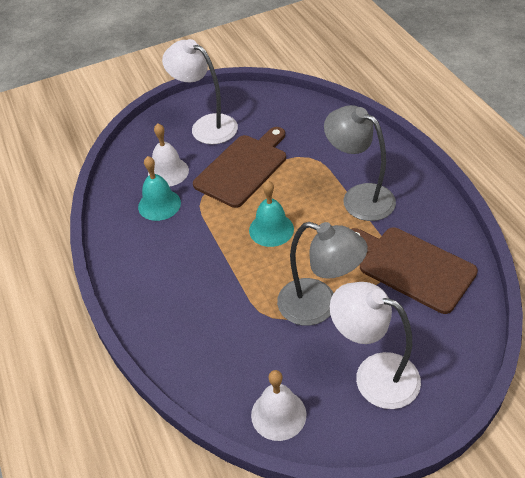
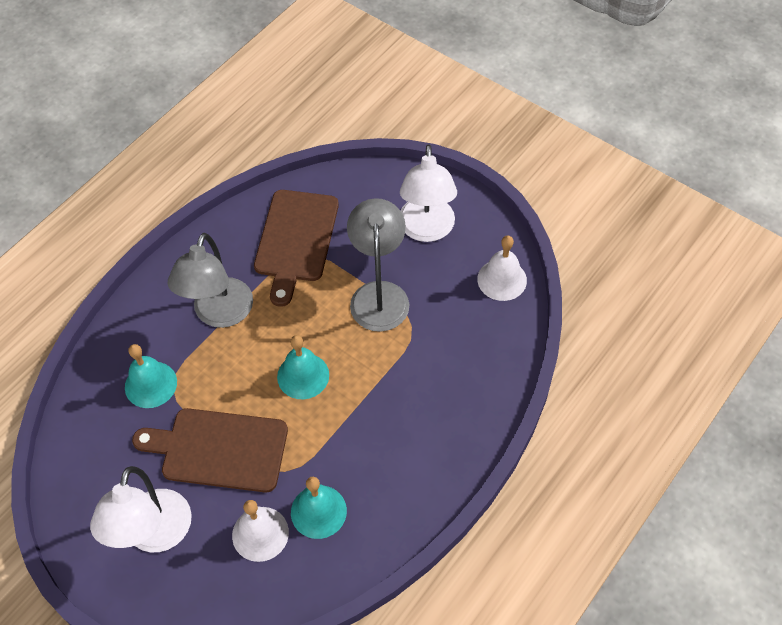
camera: 120 degrees left, 10 degrees up
(319, 147) = (150, 384): none -> turquoise bell

